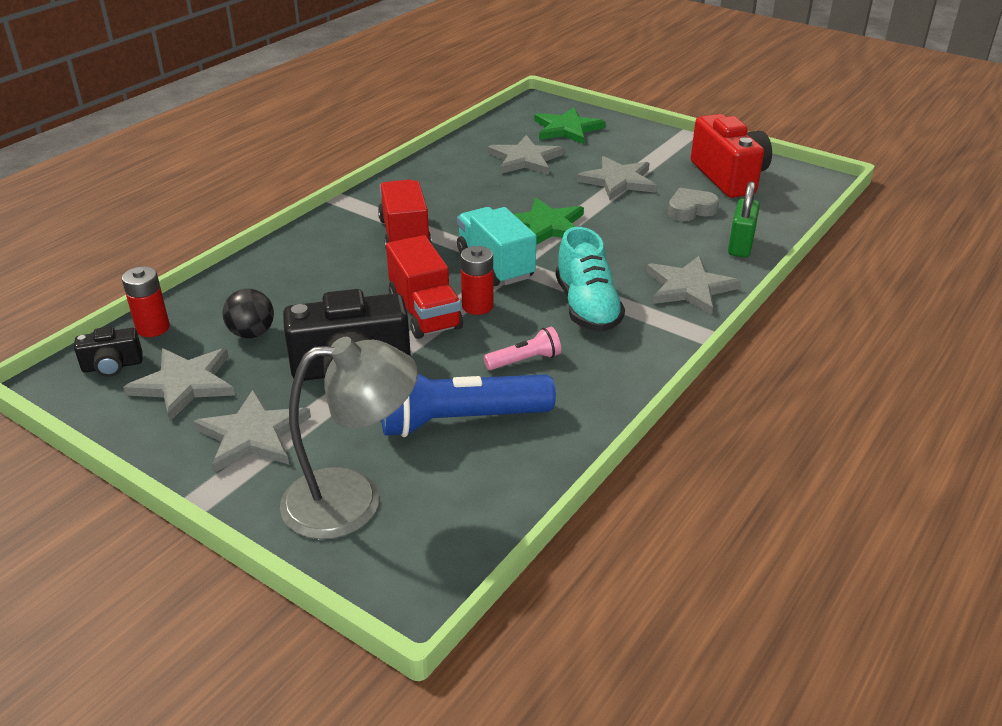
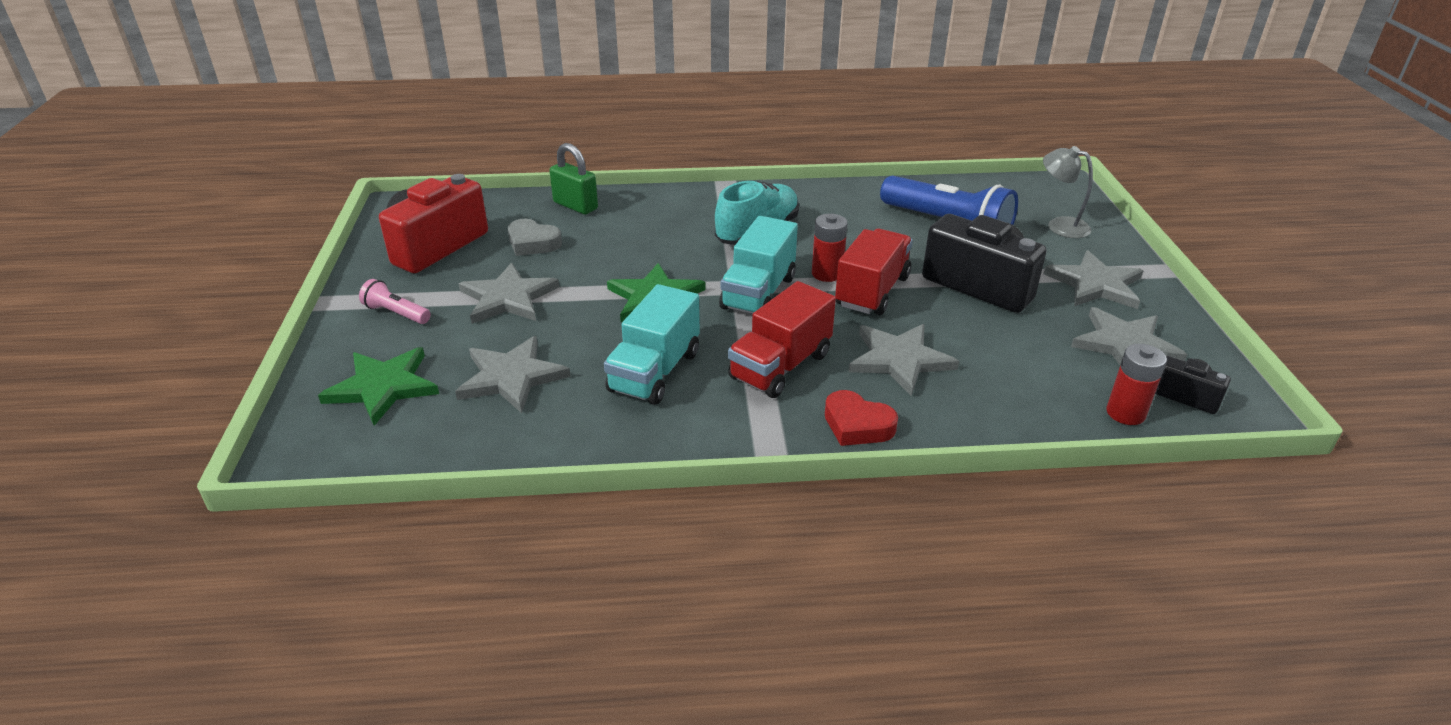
camera: 130 degrees left, 0 degrees up
(252, 333) = (1033, 354): black ball -> none
(317, 233) = (857, 425): none -> red heart
(353, 500) = (1060, 225): grey lamp -> grey lamp, size x0.60
(465, 197) = (655, 372): none -> turquoise truck
(525, 360) = (856, 229): pink flashlight -> pink flashlight (396, 313)
(689, 288) = (671, 205): grey star -> grey star (899, 360)
(740, 245) = (575, 206): green padlock -> green padlock turned 60 degrees clockwise

